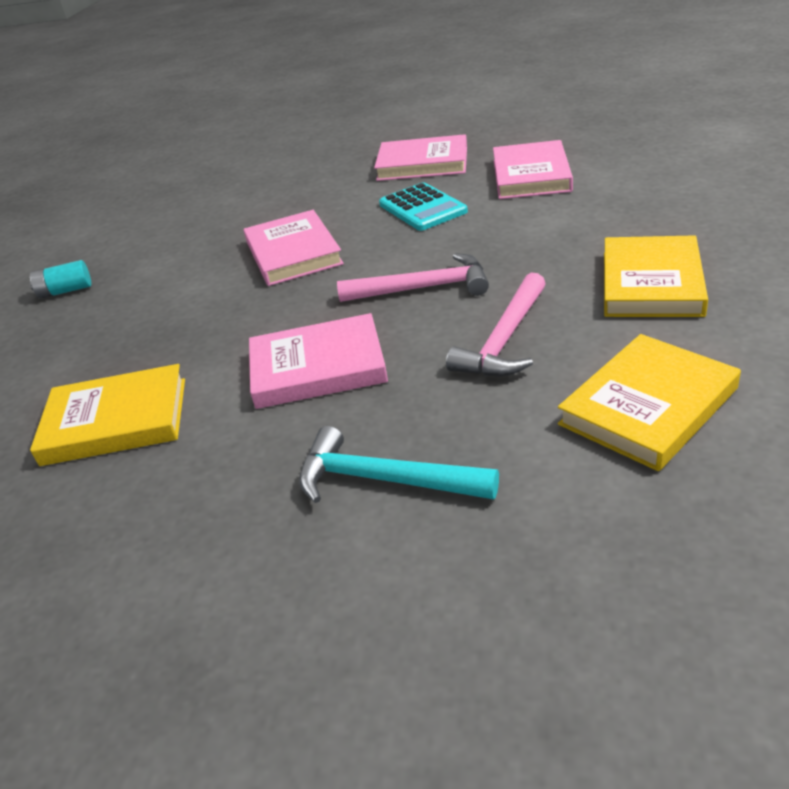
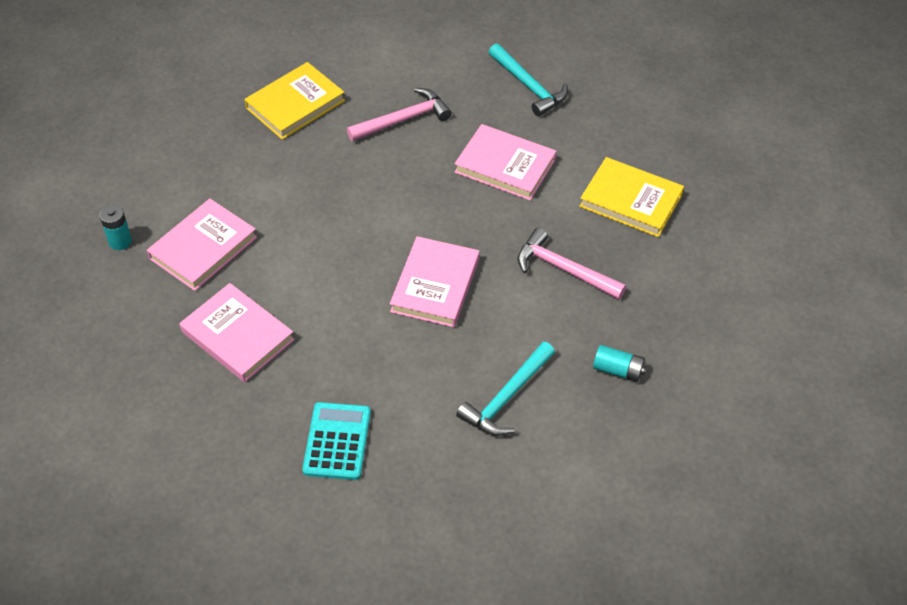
camera: 150 degrees left, 15 degrees up
(164, 235) = (506, 397): none -> turquoise hammer
(422, 208) = (309, 269): turquoise calculator -> turquoise calculator (337, 441)
(423, 288) = (397, 185): pink hammer -> pink hammer (564, 269)
(601, 148) = (120, 241): none -> turquoise battery
(648, 406) = (395, 50): yellow book -> none

